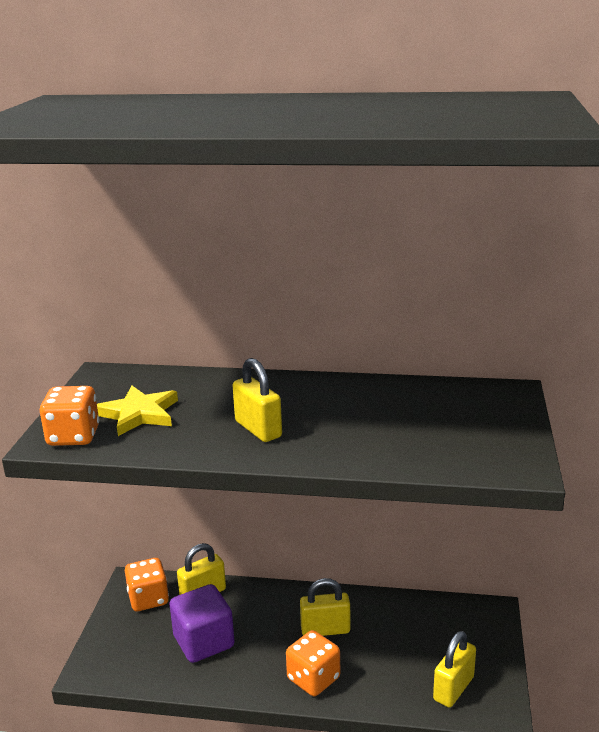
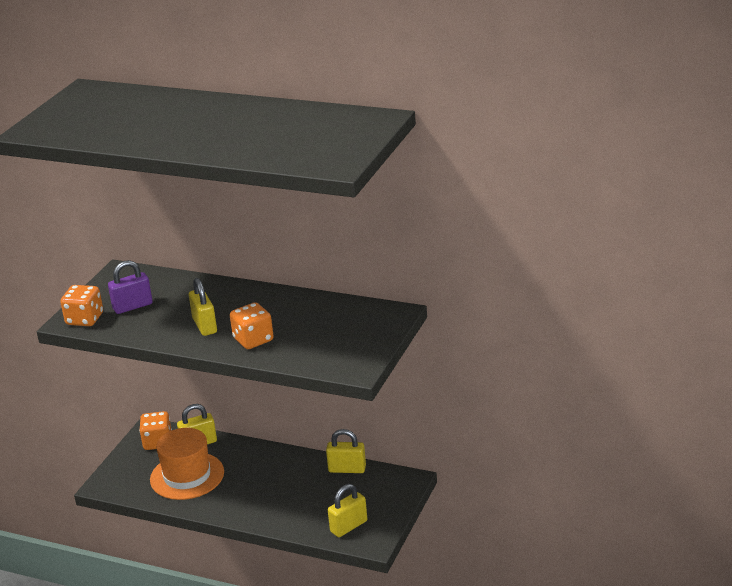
camera: 15 degrees right, 5 degrees up
(139, 414) = (132, 306): yellow star -> purple padlock
(204, 642) = (187, 476): purple cube -> orange hat
(313, 679) = (254, 508): orange dice -> orange dice (253, 340)
(325, 630) = (277, 478): yellow padlock -> yellow padlock (347, 469)

